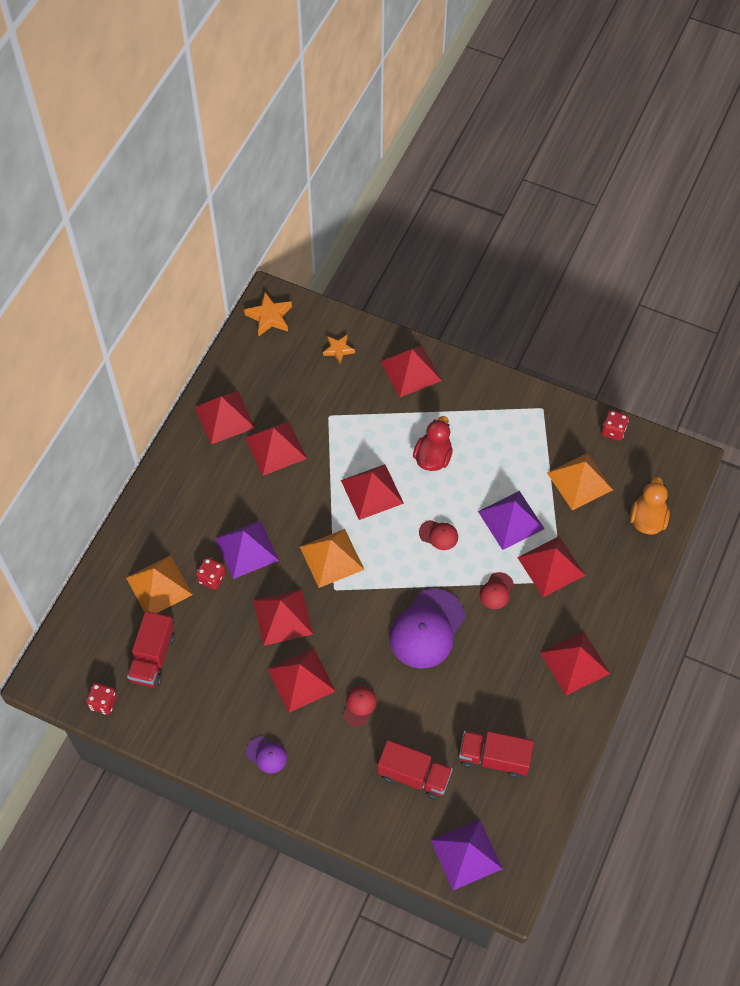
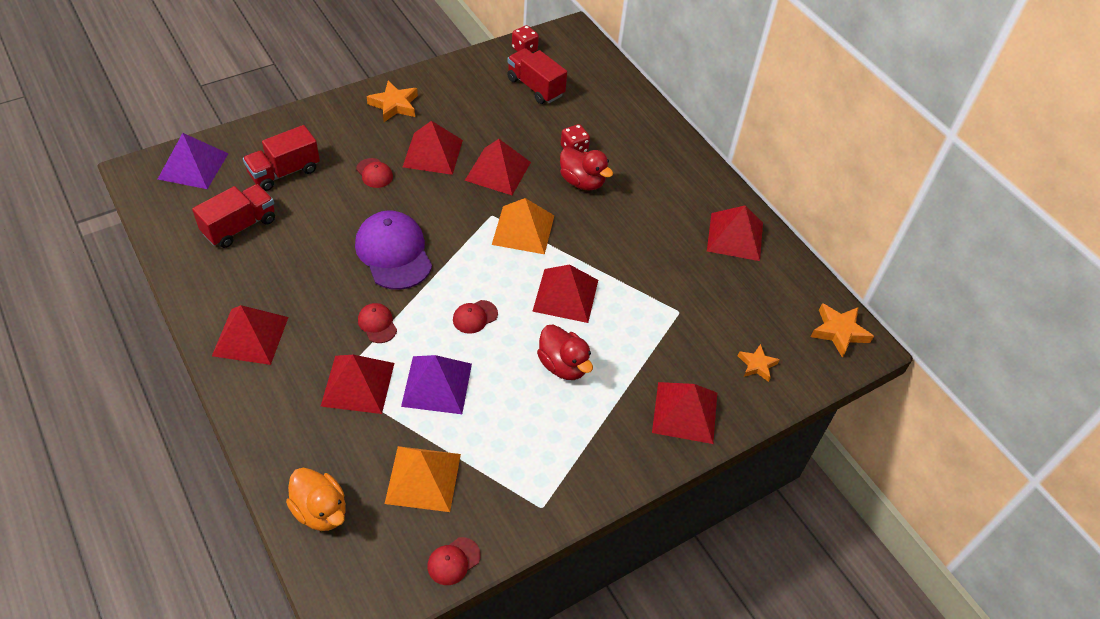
camera: 120 degrees right, 10 degrees down
(159, 586) = (595, 118): orange pyramid -> none
(246, 549) = (582, 182): purple pyramid -> red duck
(266, 755) = (394, 105): purple cap -> orange star
(275, 448) = (672, 253): red pyramid -> none
(613, 431) = (453, 561): red dice -> red cap

